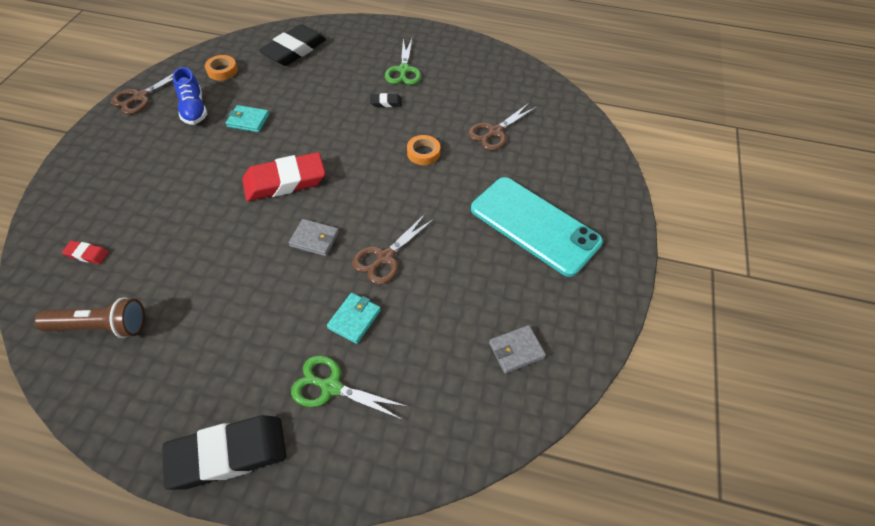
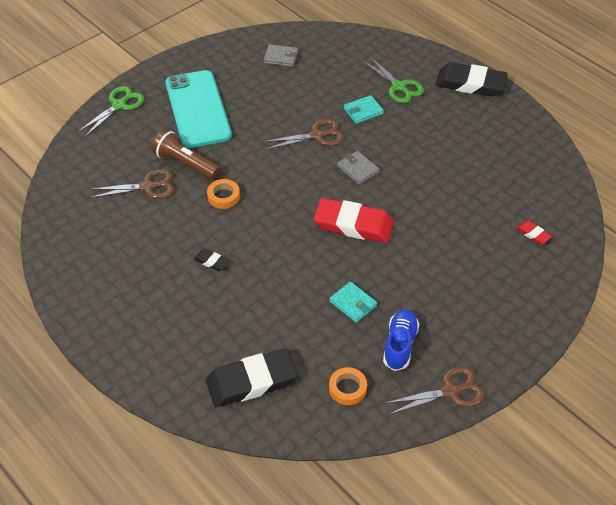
camera: 145 degrees left, 5 degrees down
(101, 326) = (530, 178): brown flashlight -> brown flashlight (185, 164)
(403, 70) = (161, 292): green scissors -> green scissors (119, 105)

